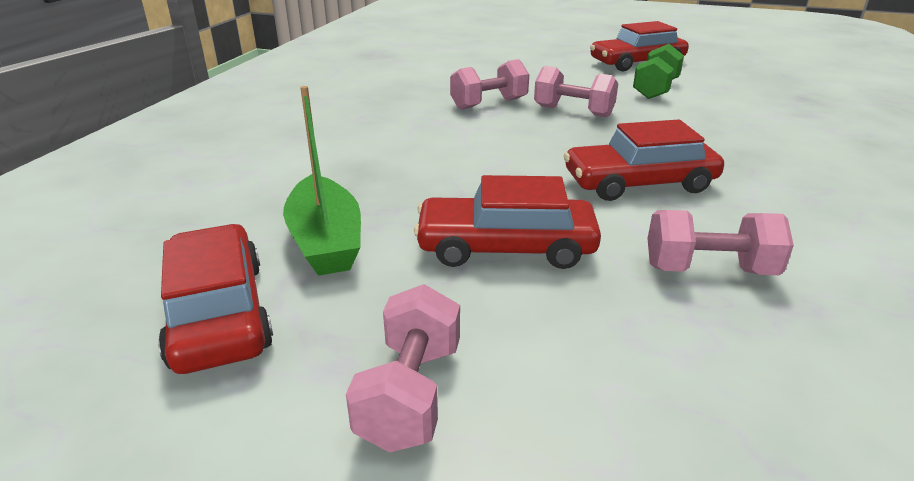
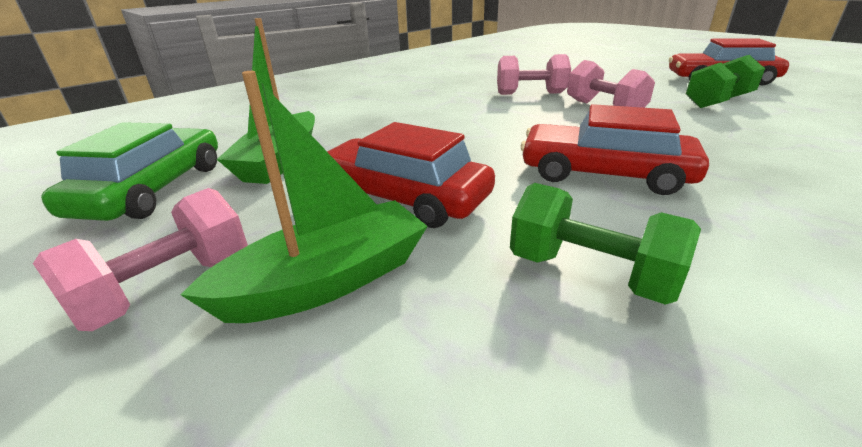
camera: 30 degrees right, 0 degrees up
(219, 313) = (153, 189): red car -> green car
(540, 338) = (328, 281): none -> green boat
(709, 270) = (590, 274): pink dumbbell -> green dumbbell

